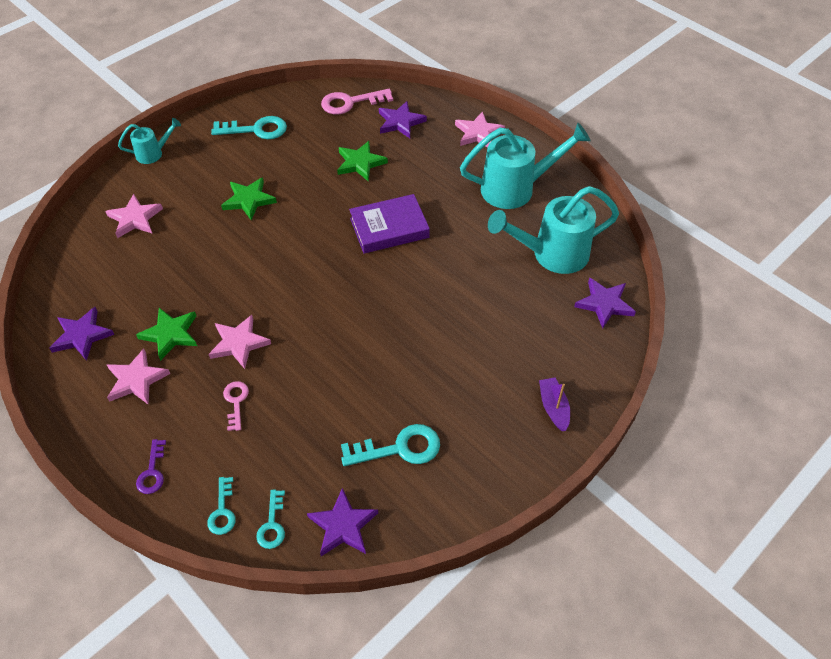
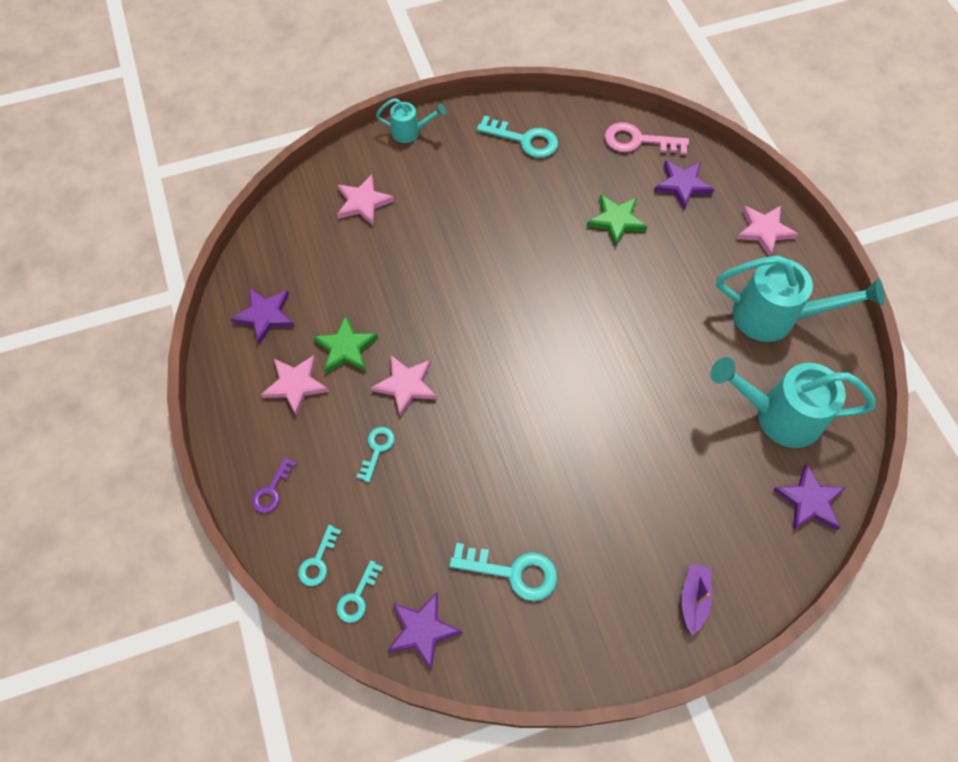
camera: 25 degrees right, 10 degrees up
(236, 402) = (377, 449): pink key -> turquoise key
(249, 200) = (482, 223): green star -> none
(389, 228) = (613, 312): purple book -> none

